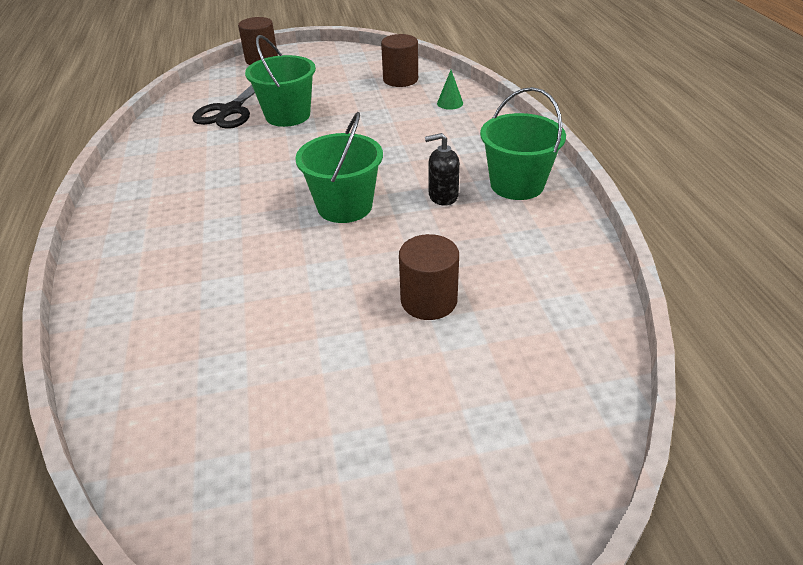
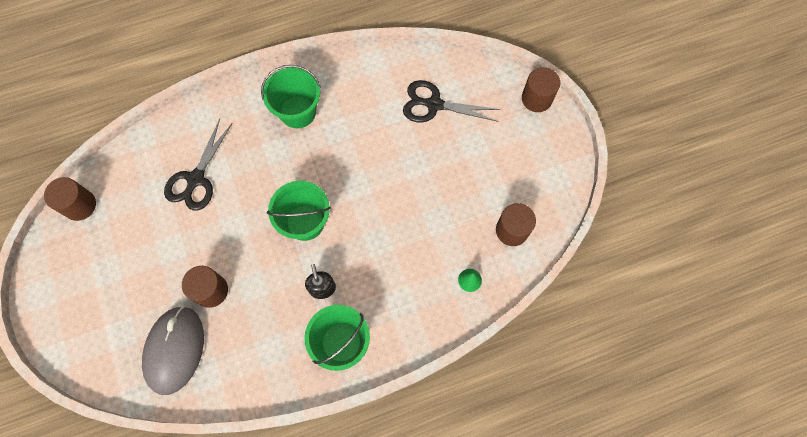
camera: 80 degrees right, 30 degrees up
(194, 505) = (80, 205): none -> brown cylinder
(224, 316) = (196, 179): none -> black scissors
(288, 115) = (431, 150): green bucket -> green bucket (298, 112)
(526, 346) = (175, 350): none -> grey mouse

